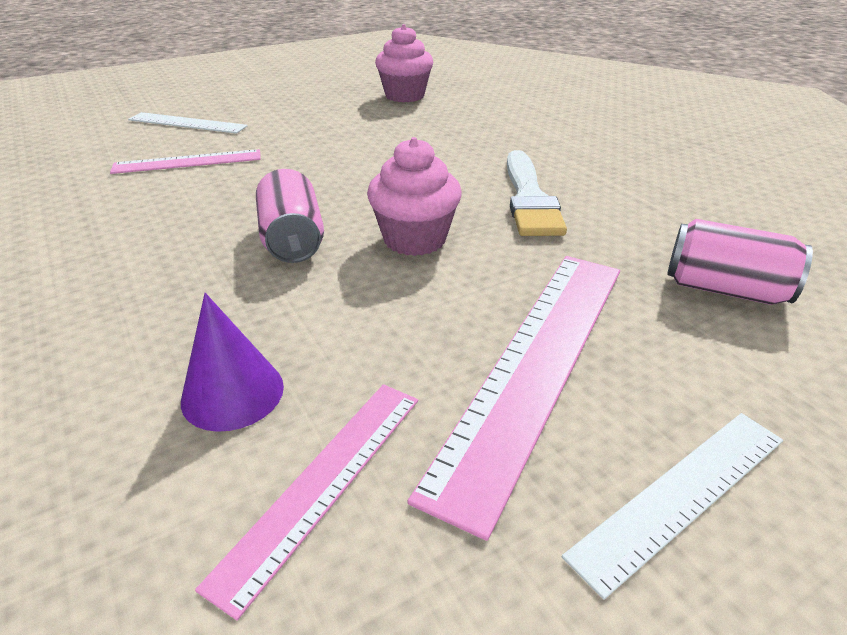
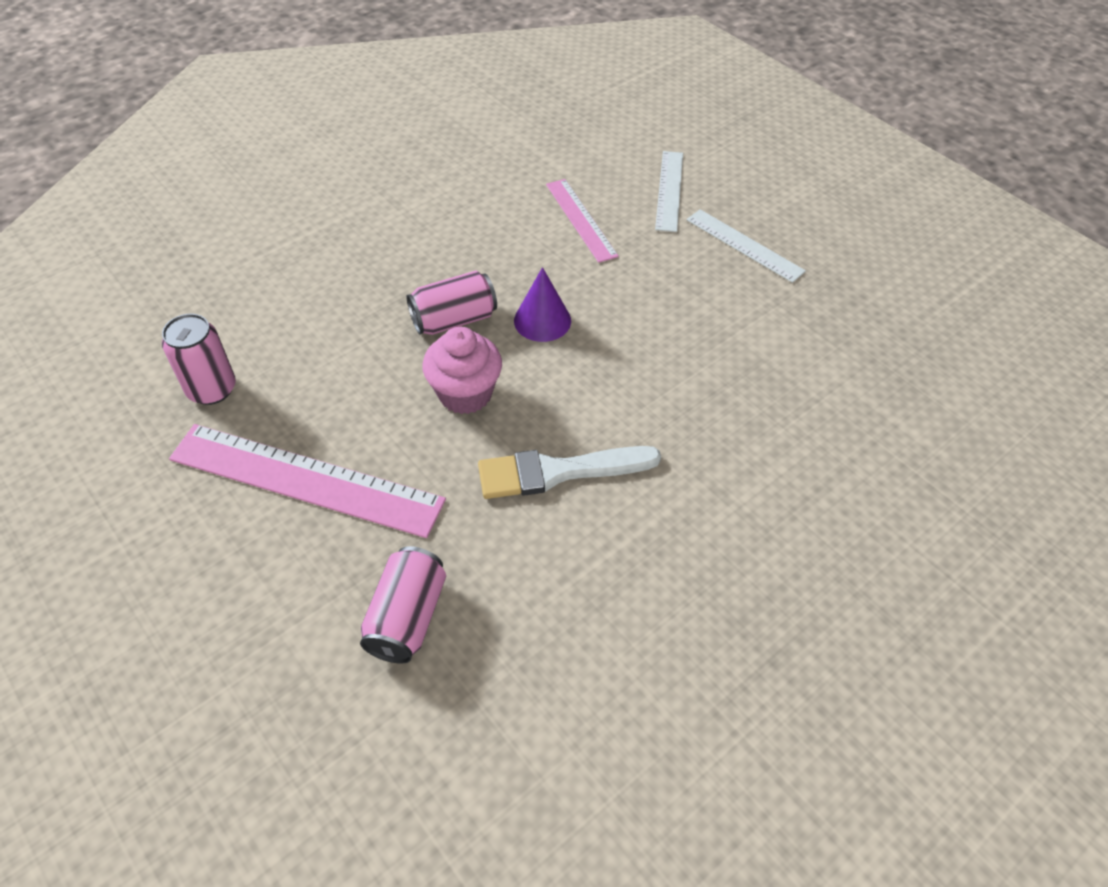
camera: 80 degrees right, 15 degrees up
(232, 393) = (279, 336): purple cone -> purple cone (542, 320)
(323, 482) = (212, 389): pink ruler -> pink can
(405, 96) = (825, 337): pink cupcake -> none
(681, 494) = (191, 549): white ruler -> white ruler (744, 245)

